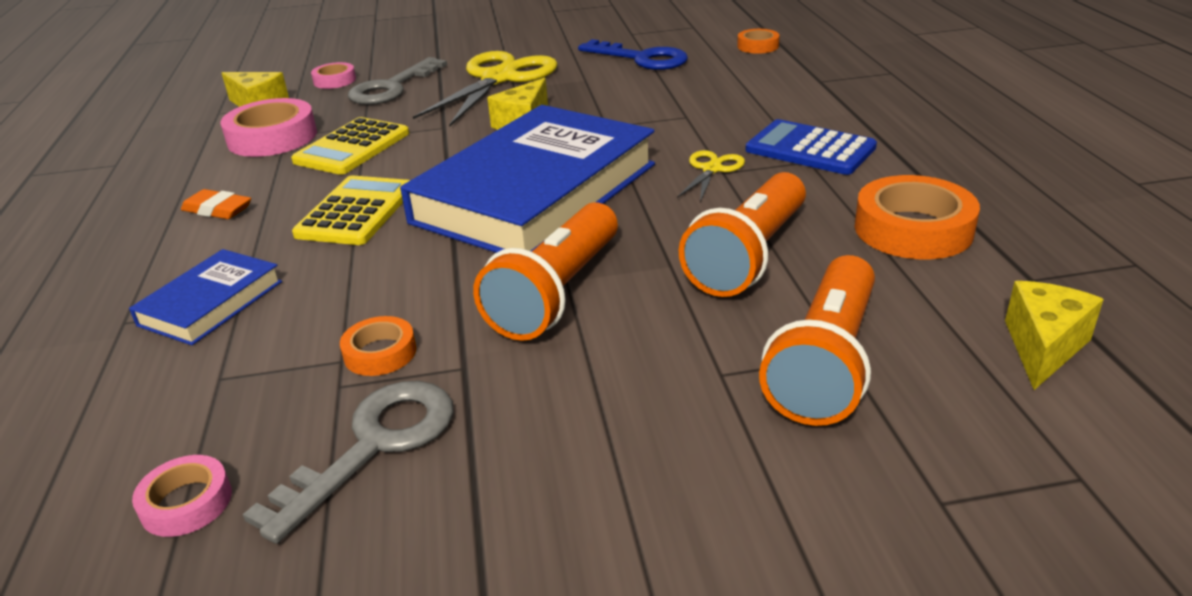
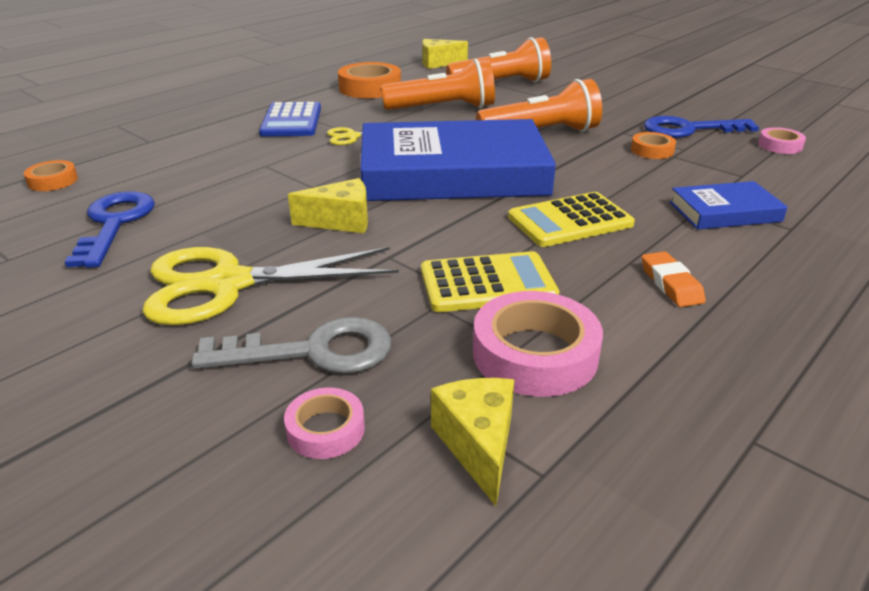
camera: 130 degrees left, 0 degrees up
(374, 445) = (688, 129): grey key -> blue key

